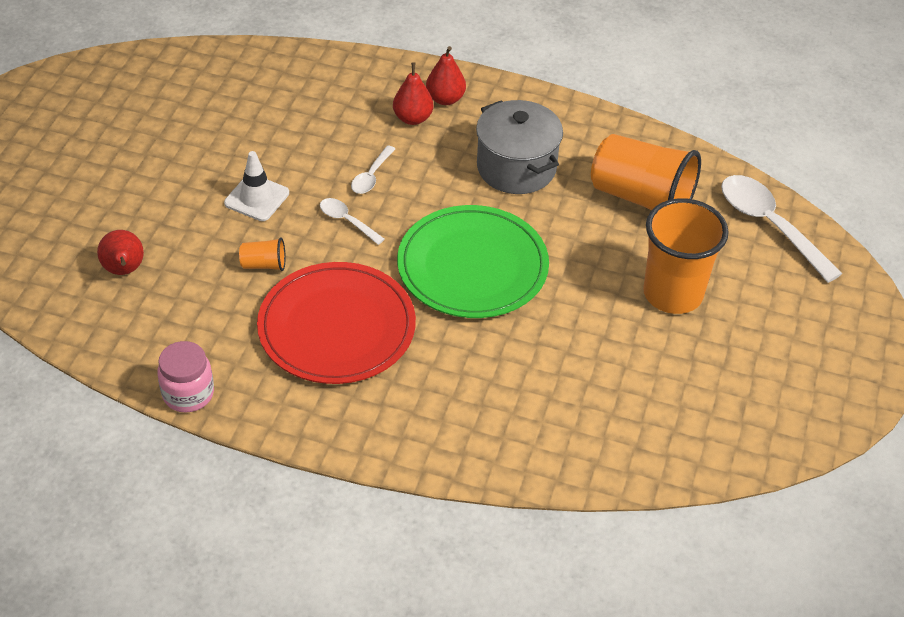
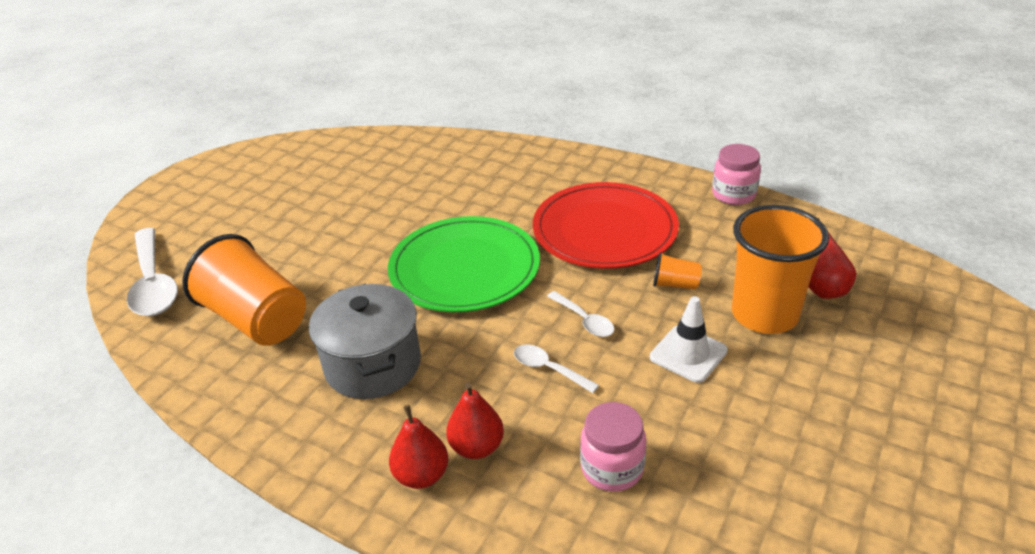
camera: 165 degrees left, 10 degrees down
(315, 114) = (612, 468): none -> pink jar
(371, 176) = (548, 369): white spoon -> white spoon turned 90 degrees counterclockwise
(672, 294) = (293, 235): orange cup -> orange cup (764, 315)

